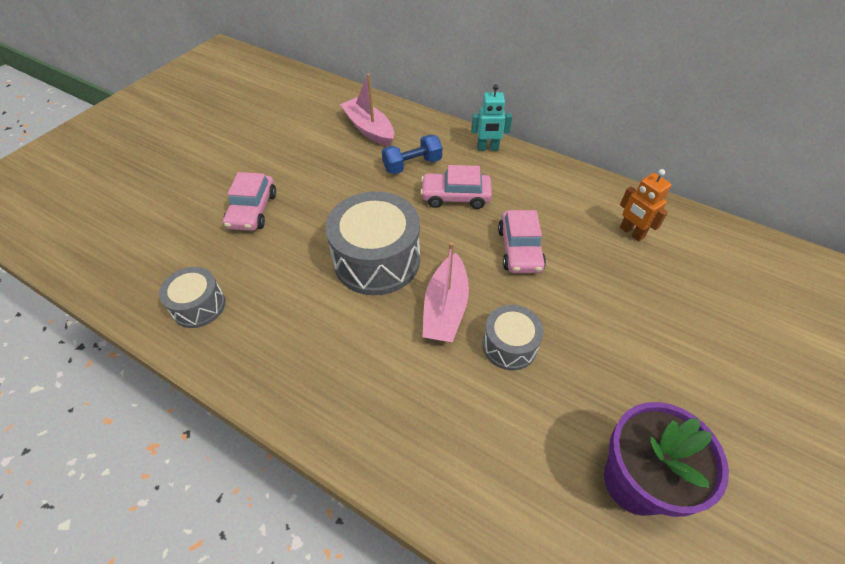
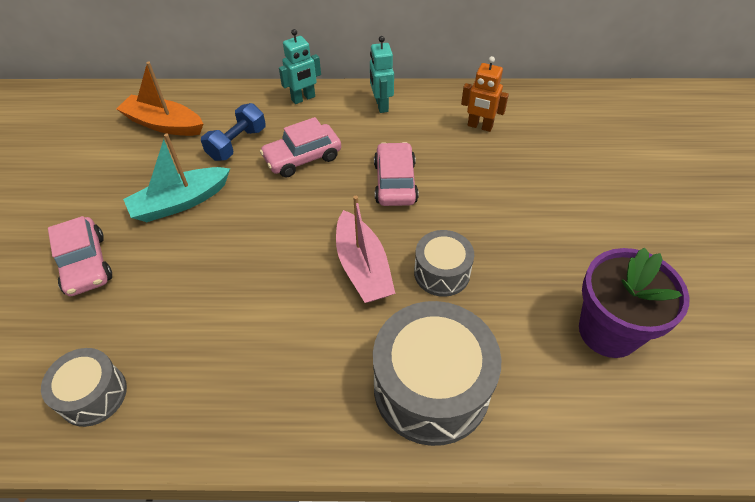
camera: 30 degrees left, 0 degrees up
(342, 193) = (180, 202): none -> turquoise boat
(369, 129) = (164, 124): pink boat -> orange boat
(377, 260) = (264, 253): grey drum -> grey drum (431, 387)
(519, 249) = (395, 182): pink car -> pink car turned 150 degrees counterclockwise
(550, 179) = (381, 105): none -> turquoise robot

